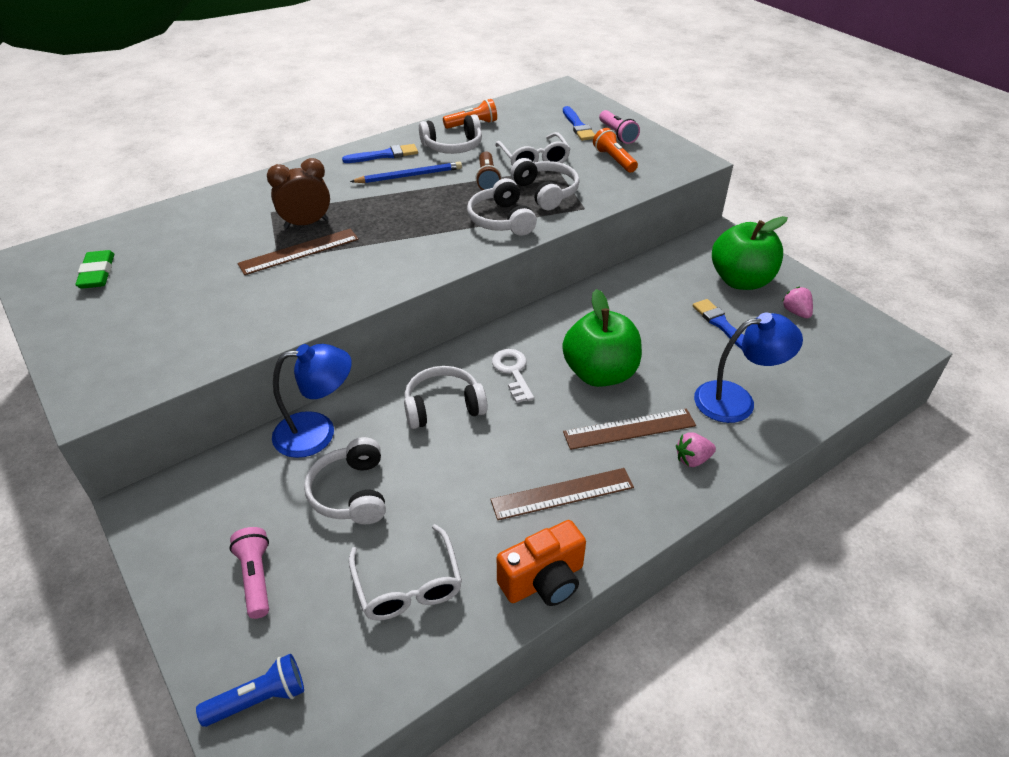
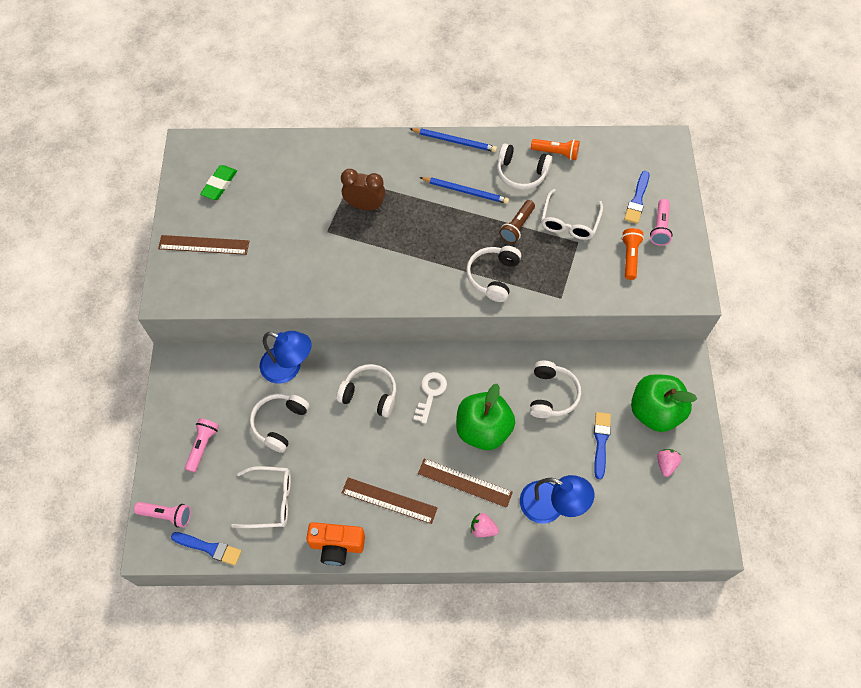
camera: 35 degrees right, 20 degrees up
(259, 699) = (167, 515): blue flashlight -> pink flashlight
(299, 251) = (344, 232): brown ruler -> brown ruler (204, 245)
(363, 149) = (454, 141): none -> blue pencil
(384, 155) = (465, 157): blue brush -> blue brush (209, 548)
(408, 584) = (270, 500): white glasses -> white glasses turned 105 degrees counterclockwise
(545, 192) = (547, 265): white headphones -> white headphones (551, 394)

